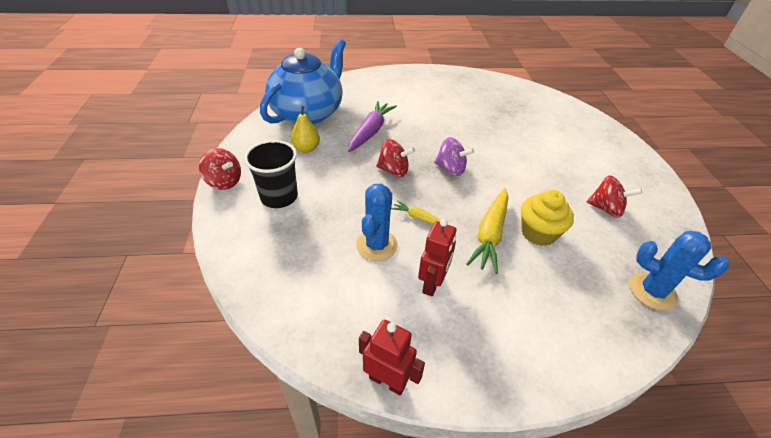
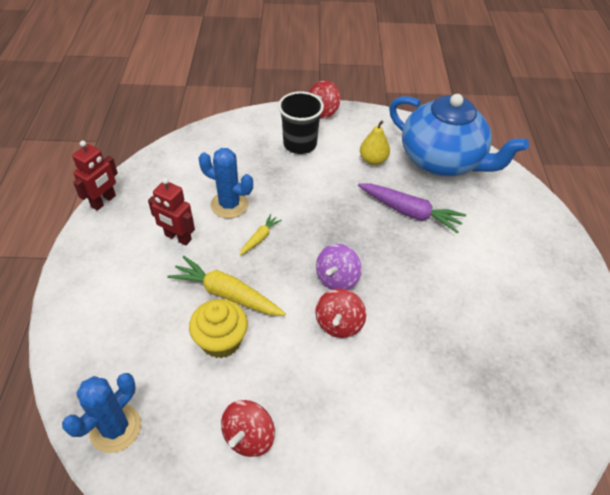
camera: 95 degrees right, 5 degrees up
(394, 170) = (335, 226): red spinning top -> red spinning top (339, 324)

